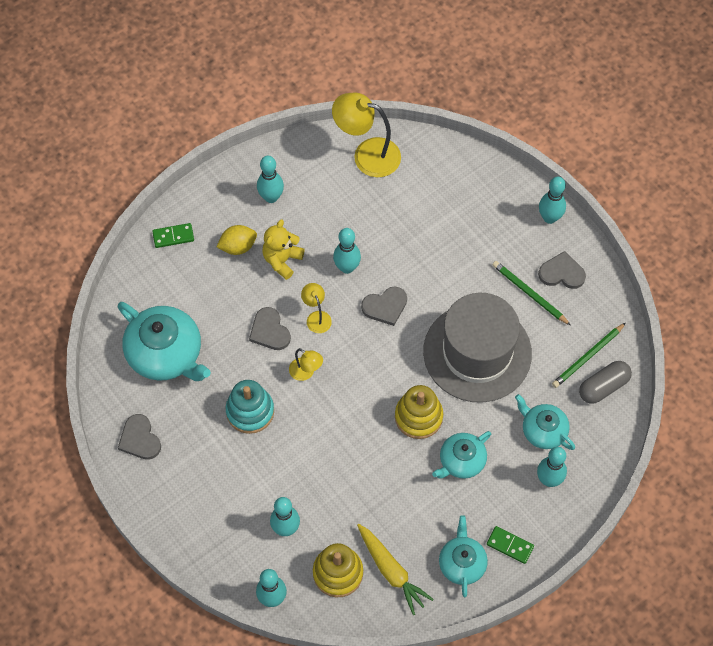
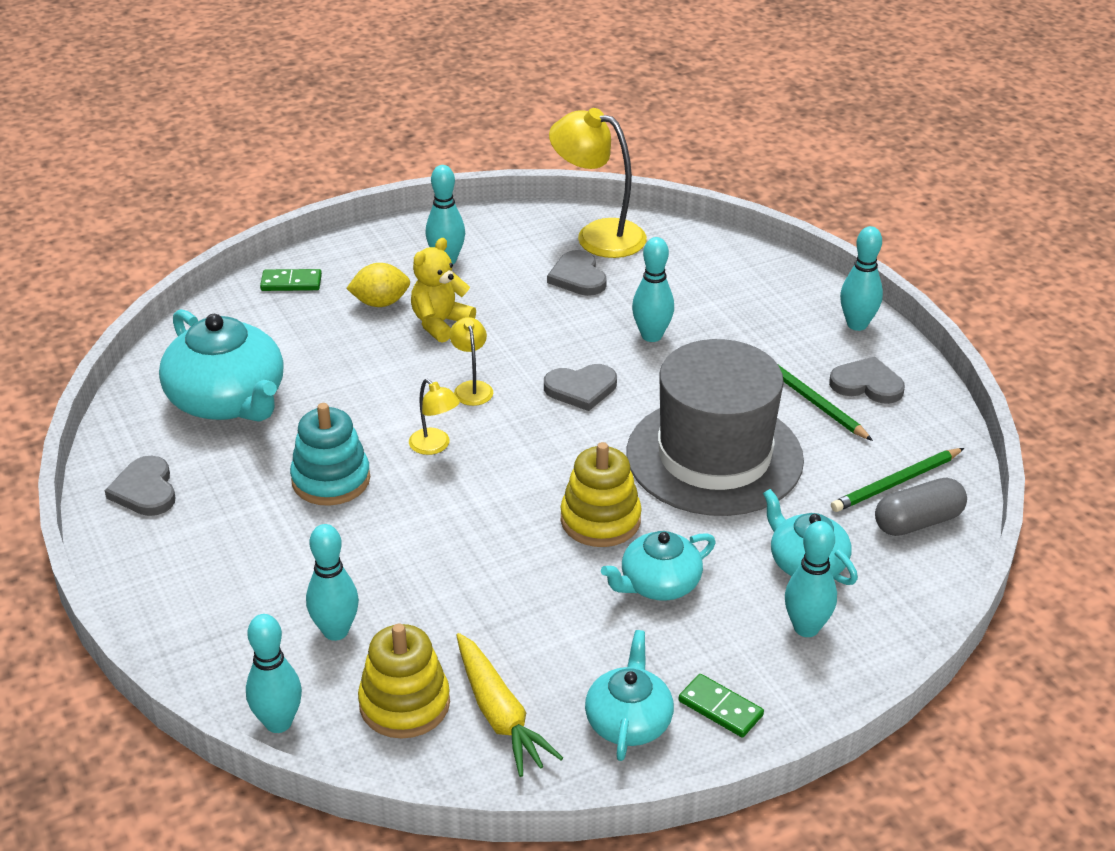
camera: 10 degrees right, 25 degrees down
(269, 331) = (394, 394): grey heart -> grey heart (578, 277)
(347, 267) = (534, 341): turquoise bowling pin -> turquoise bowling pin (651, 336)

